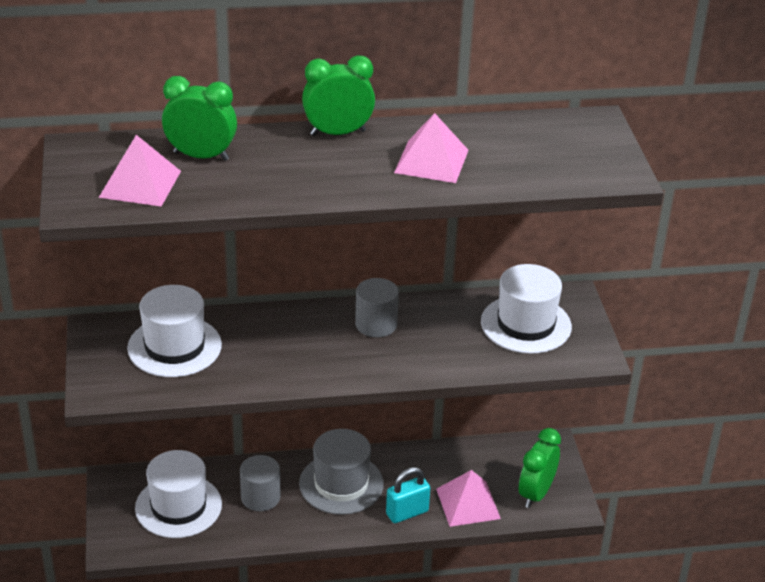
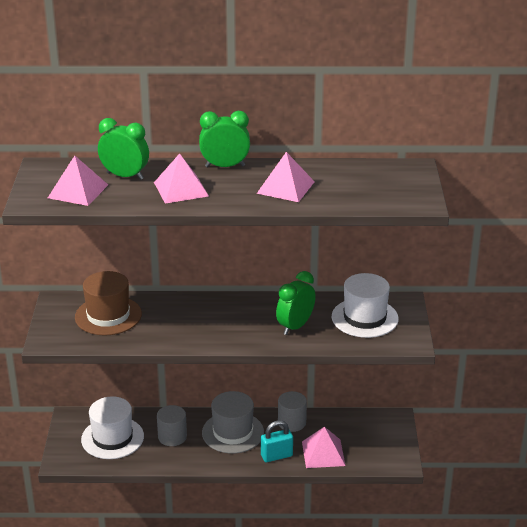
camera: 10 degrees right, 5 degrees down
(174, 346) = (108, 315): white hat -> brown hat
(286, 172) = (181, 189): none -> pink pyramid
(376, 324) = (255, 310): grey cylinder -> grey cylinder (292, 422)
(536, 494) = (375, 451): green clock -> green clock (295, 326)

